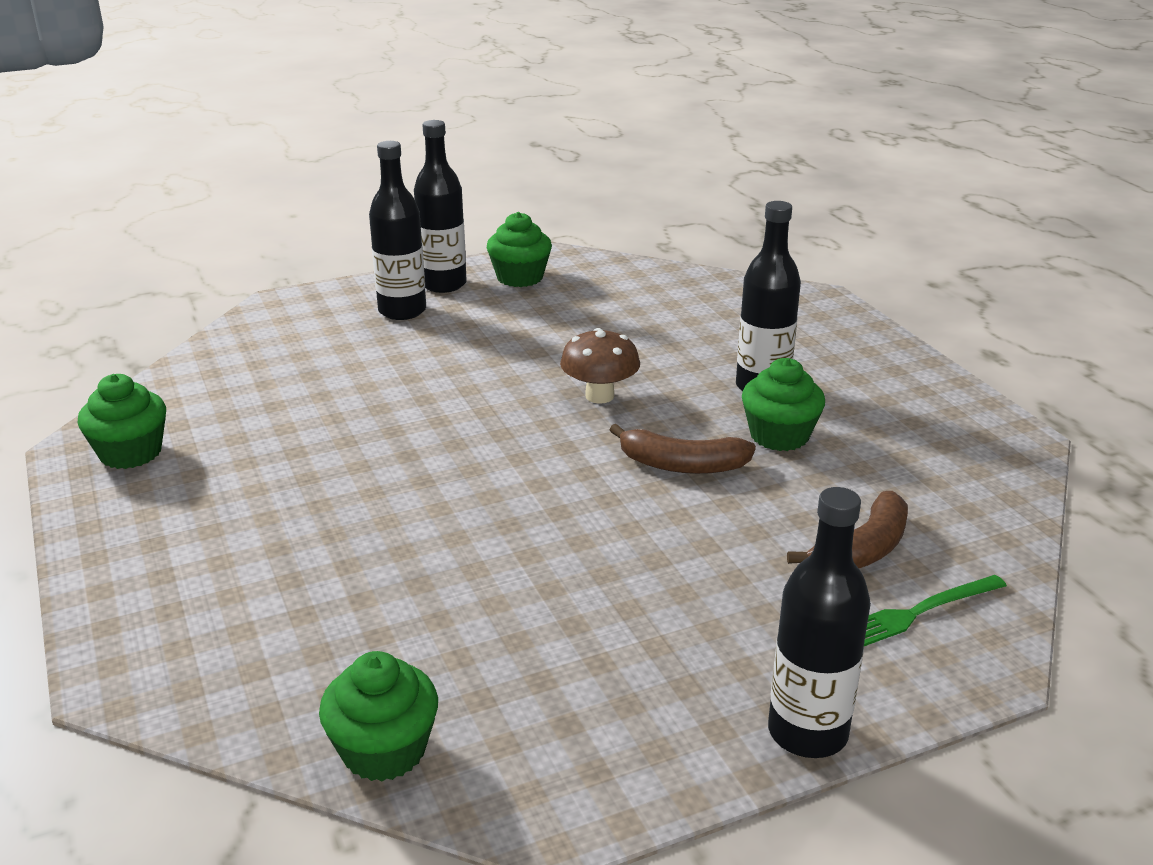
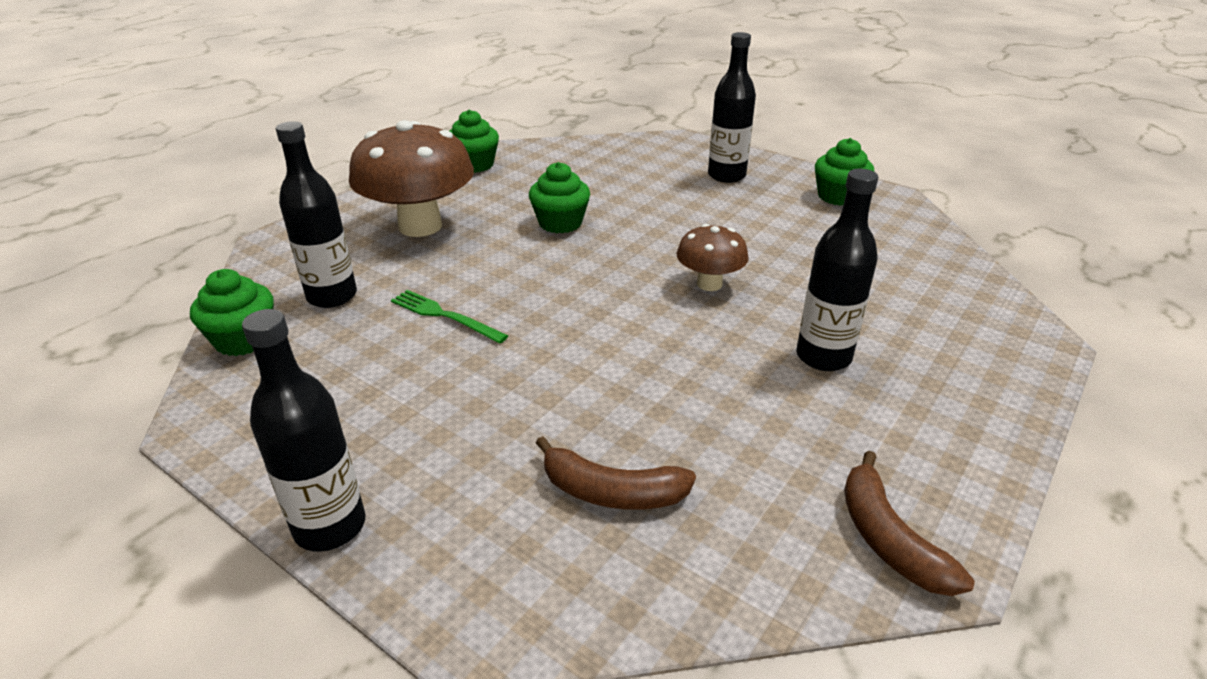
camera: 60 degrees right, 5 degrees up
(251, 538) = (420, 226): none -> brown mushroom
(443, 284) = (783, 175): black bottle -> black bottle (332, 296)
(682, 465) = (651, 352): brown banana -> brown banana (888, 539)
(779, 435) = (752, 390): green cupcake -> green cupcake (560, 223)
(918, 612) = (537, 556): green fork -> green fork (444, 316)

